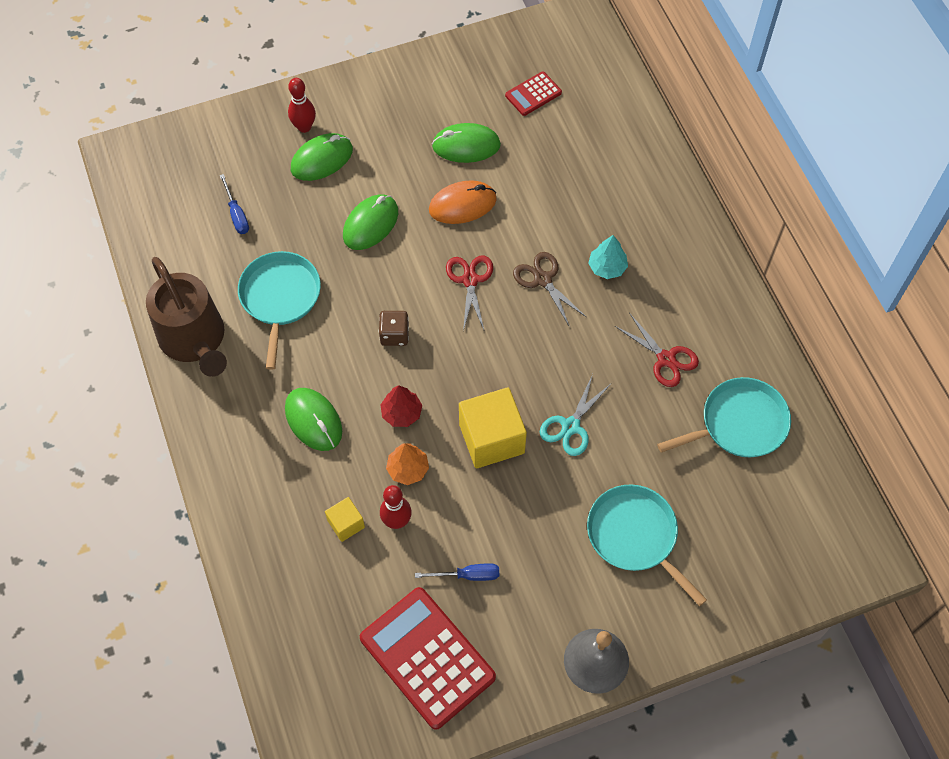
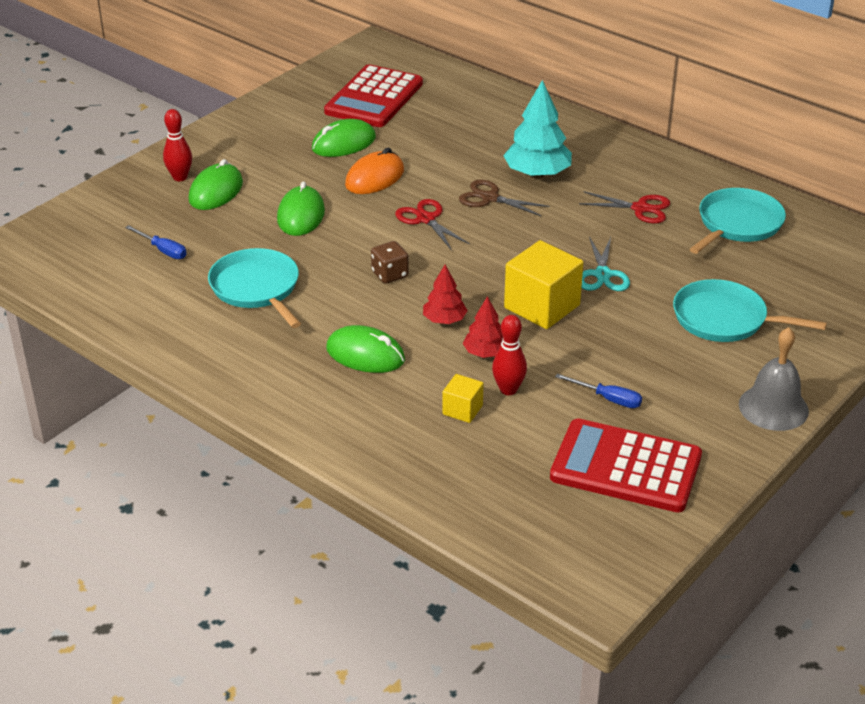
camera: 30 degrees left, 25 degrees down
(195, 340) = (195, 344): brown watering can -> none
(408, 469) = (485, 353): orange tree -> red tree
(468, 575) = (608, 399): blue screwdriver -> blue screwdriver turned 60 degrees clockwise
(533, 94) = (374, 98): red calculator -> red calculator, size x2.03
(607, 267) = (537, 173): turquoise tree -> turquoise tree, size x1.74

